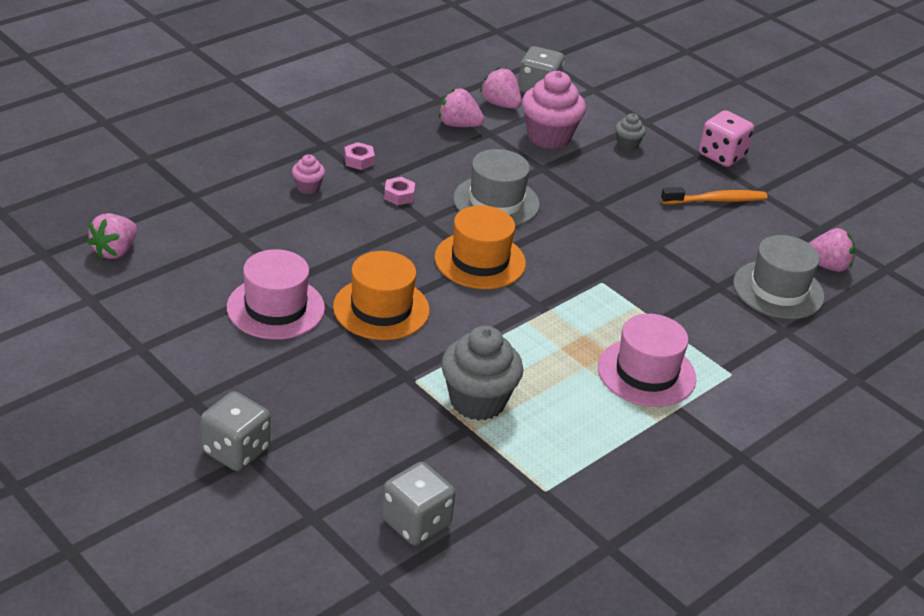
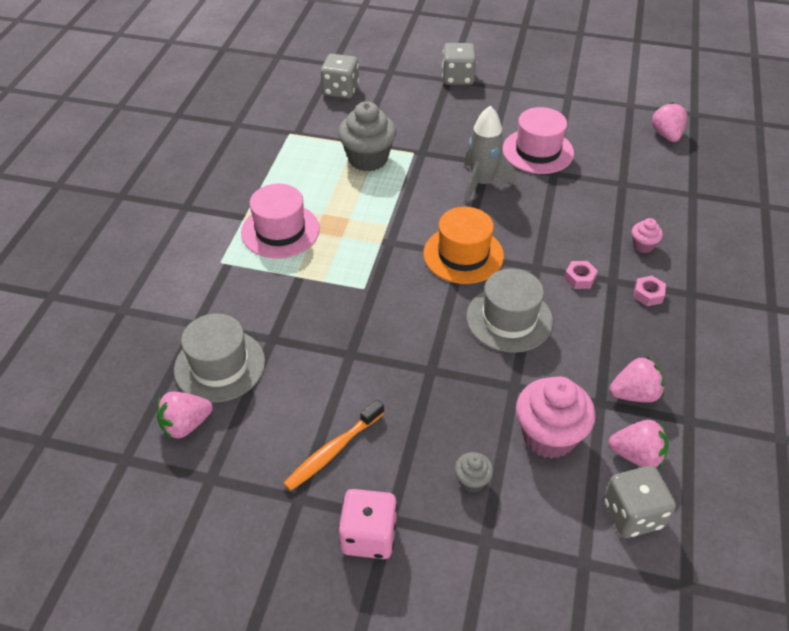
camera: 150 degrees right, 10 degrees up
(381, 309) = (482, 183): orange hat -> grey rocket

